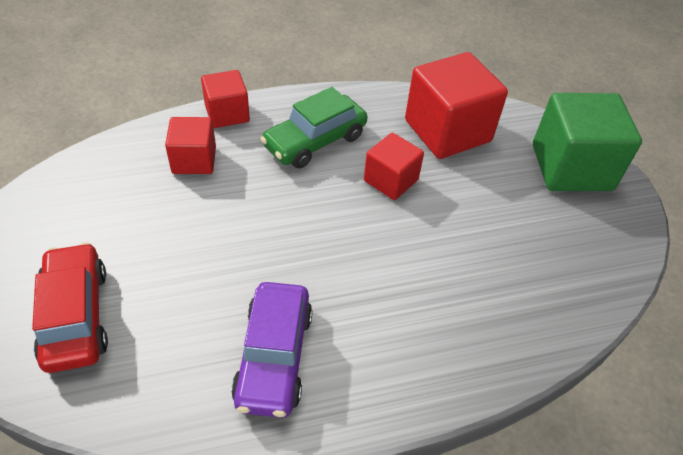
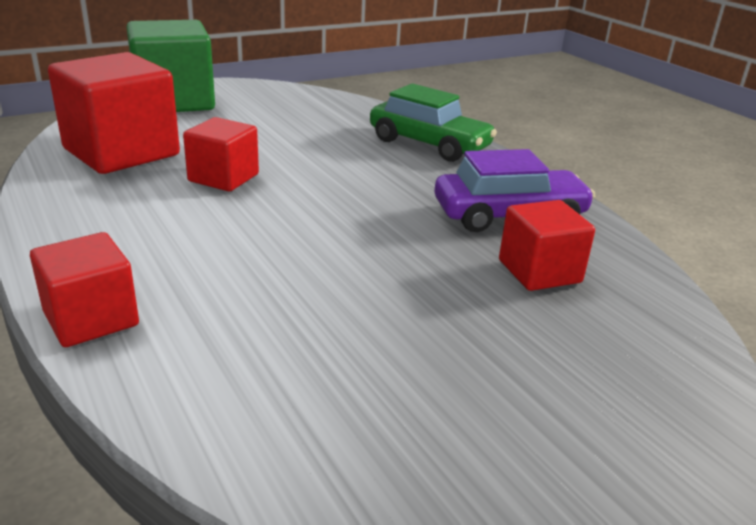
camera: 105 degrees left, 20 degrees down
(75, 316) = (589, 359): red car -> none
(194, 160) = (229, 328): red cube -> red cube (539, 271)
(315, 141) = (157, 230): green car -> green car (429, 144)

